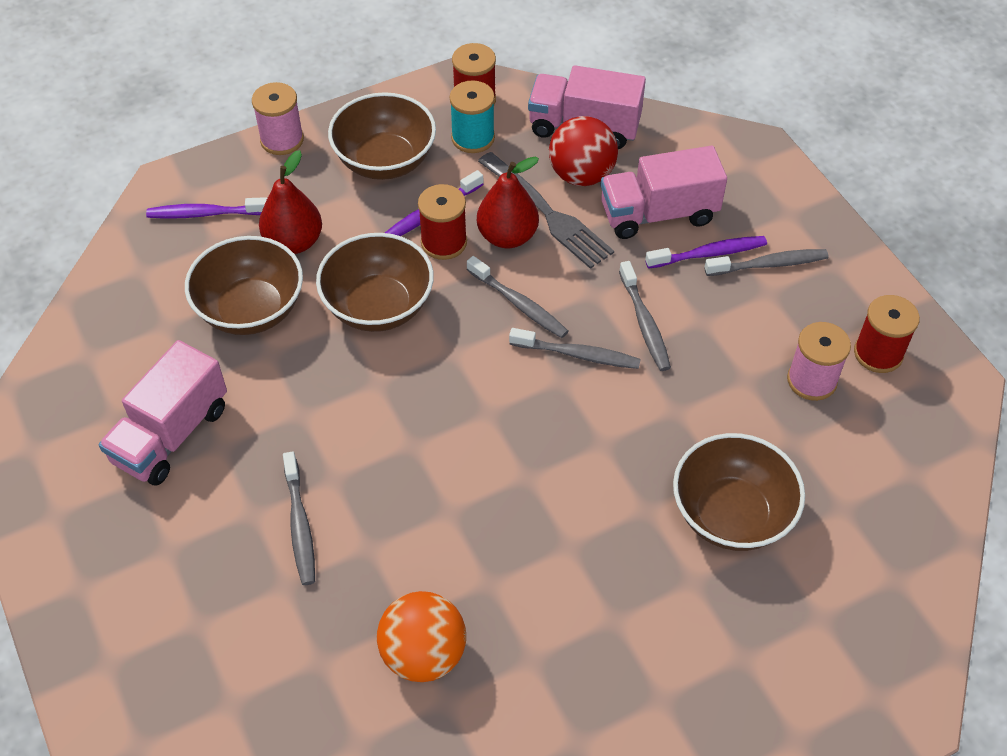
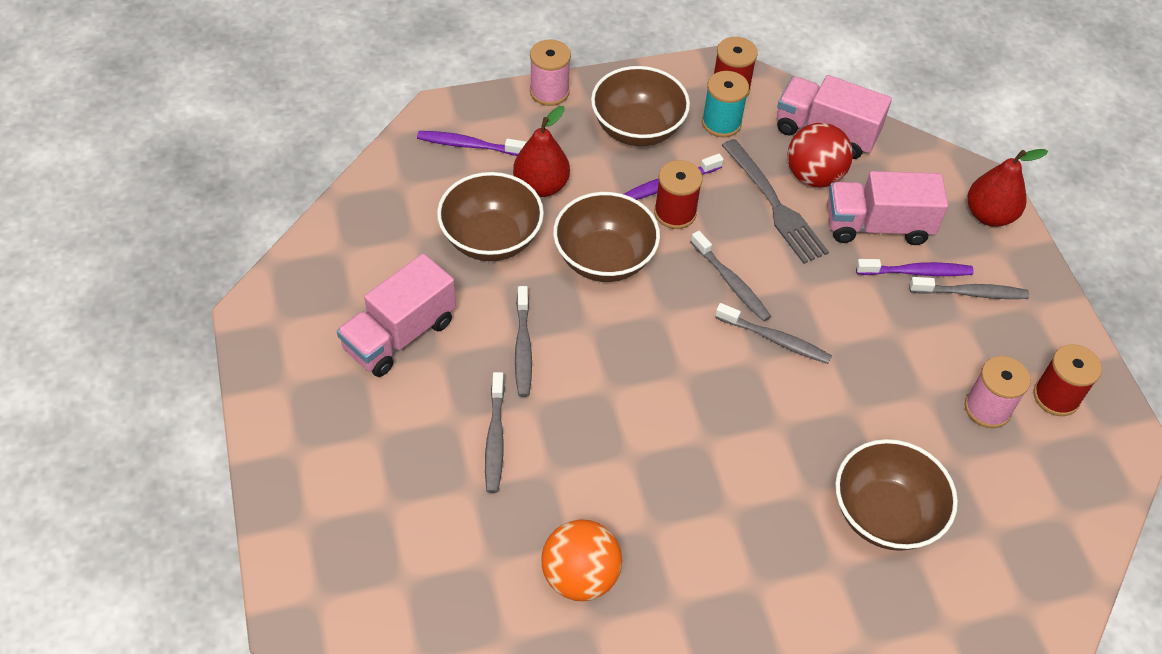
camera: 10 degrees right, 0 degrees up
(507, 236) = (734, 219): red pear -> red pear (989, 215)
(644, 323) = (842, 324): grey toothbrush -> grey toothbrush (523, 348)

